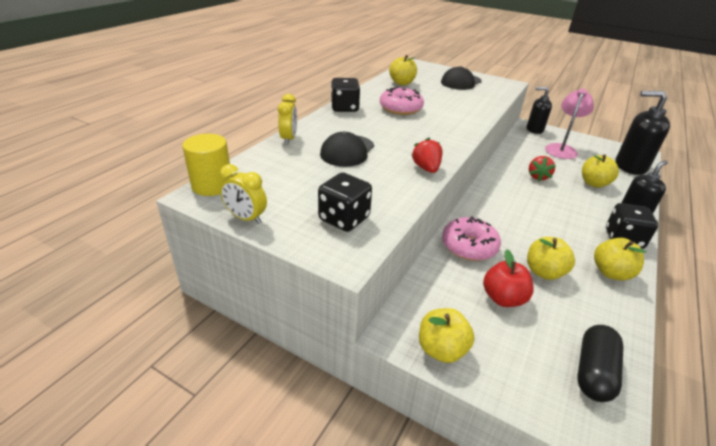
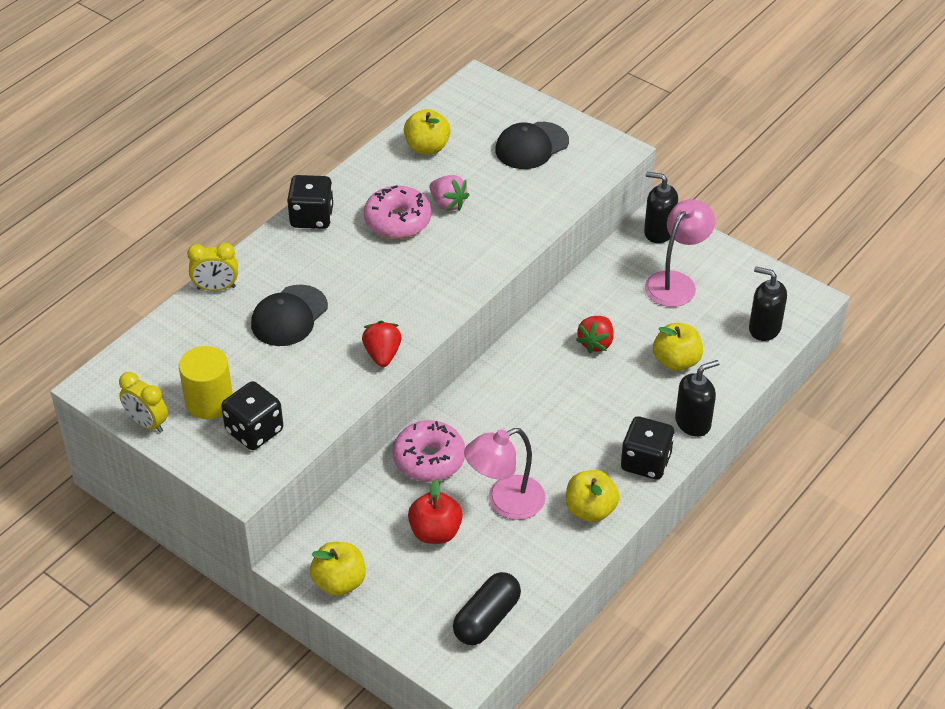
camera: 10 degrees right, 10 degrees up
(212, 185) = (112, 371): yellow cylinder -> yellow cylinder (209, 402)
(289, 139) = (216, 288): yellow clock -> yellow clock turned 75 degrees clockwise
(427, 102) = (448, 204): none -> pink strawberry
(544, 272) = (505, 502): yellow apple -> pink lamp
(630, 166) = (764, 328): black soap dispenser -> black soap dispenser, size x0.64

